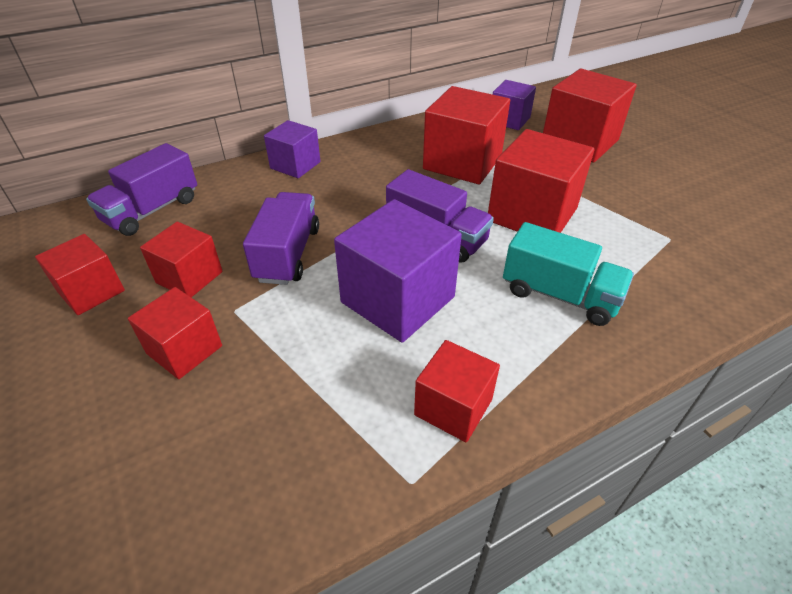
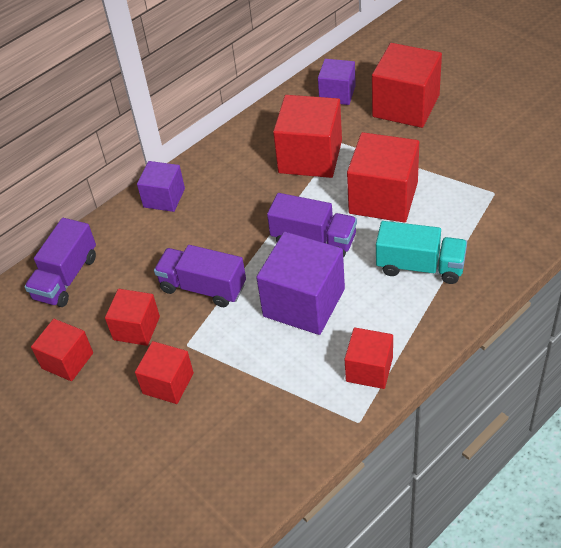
camera: 10 degrees left, 5 degrees up
(288, 254) = (203, 287): purple truck -> purple truck turned 60 degrees counterclockwise

